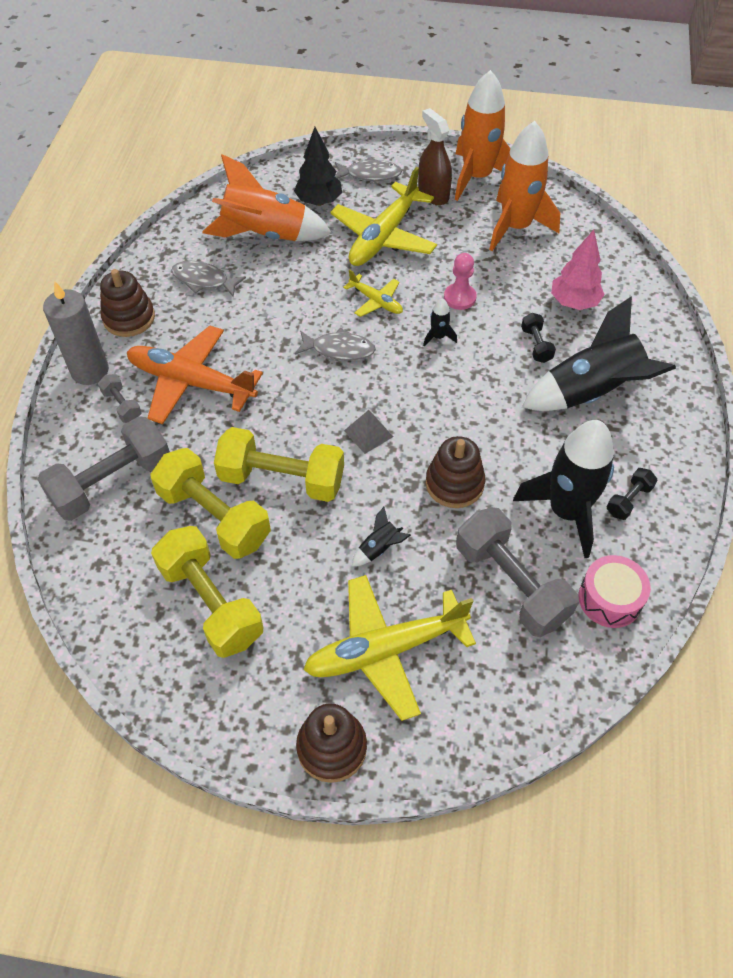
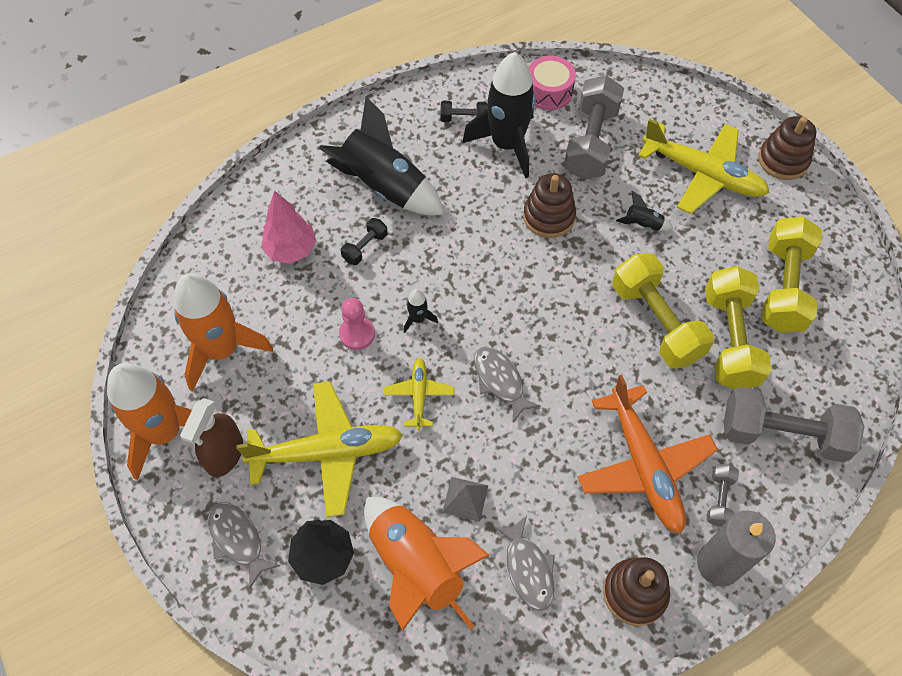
camera: 130 degrees left, 5 degrees up
(368, 433) = (560, 298): grey pyramid -> grey pyramid (465, 498)

